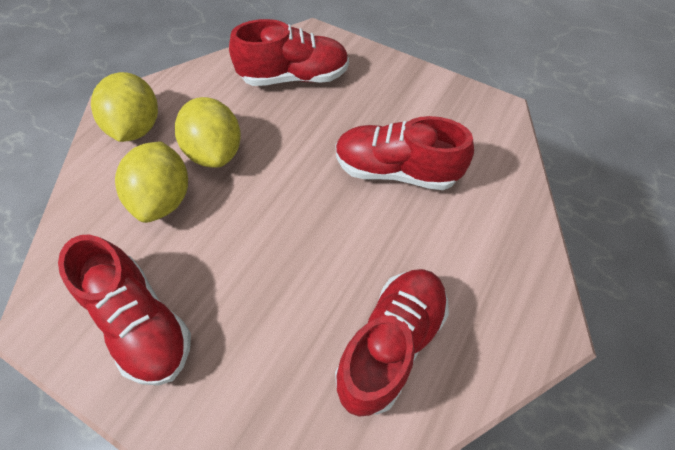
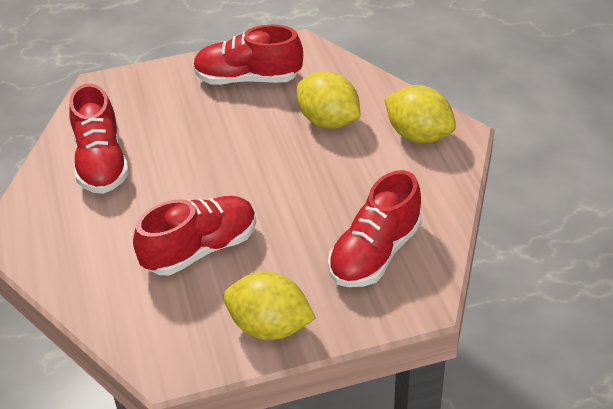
camera: 135 degrees right, 15 degrees down
(215, 152) = (342, 163): yellow lemon -> yellow lemon (270, 327)

